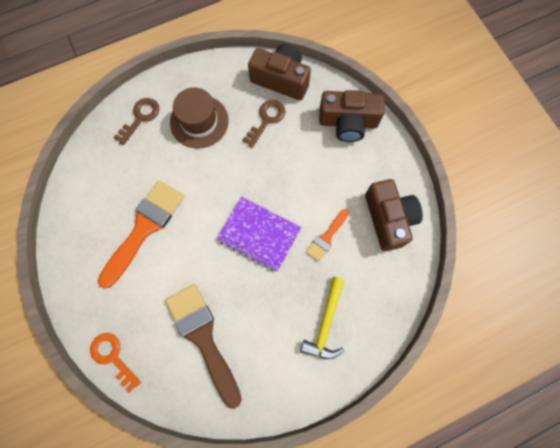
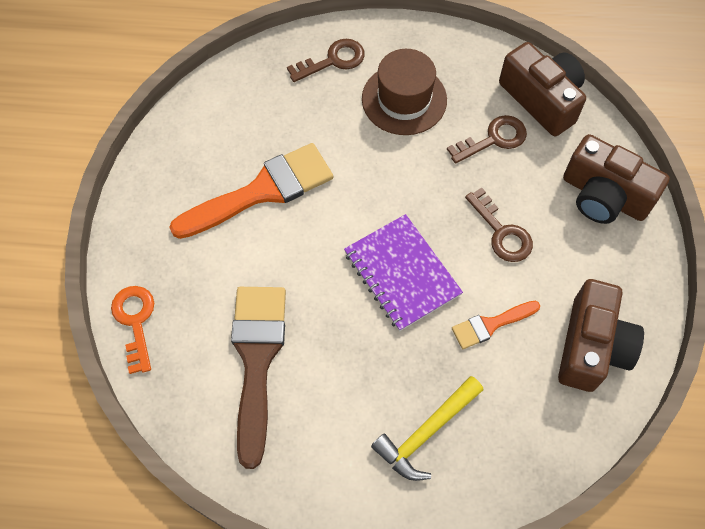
camera: 30 degrees right, 10 degrees down
(302, 176) = (502, 232): none -> brown key

